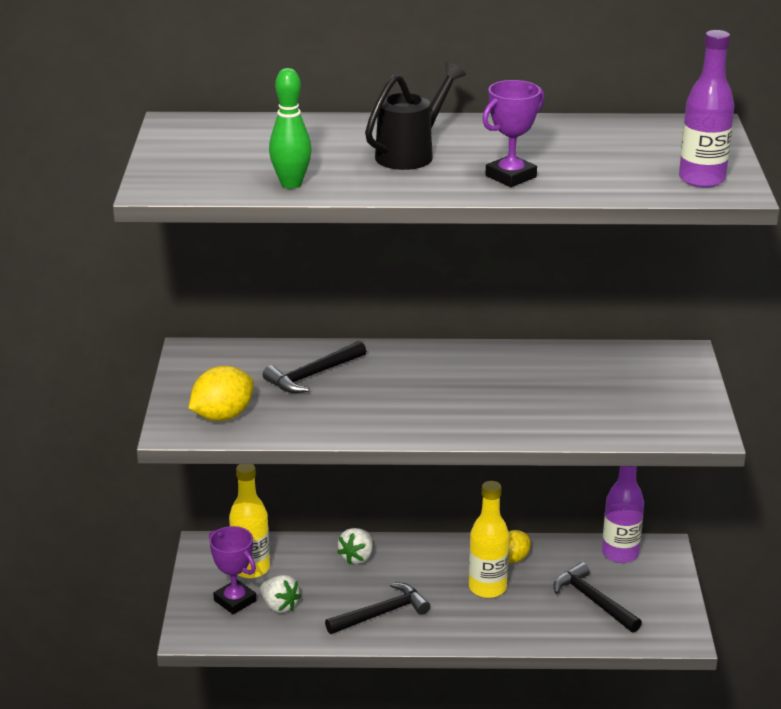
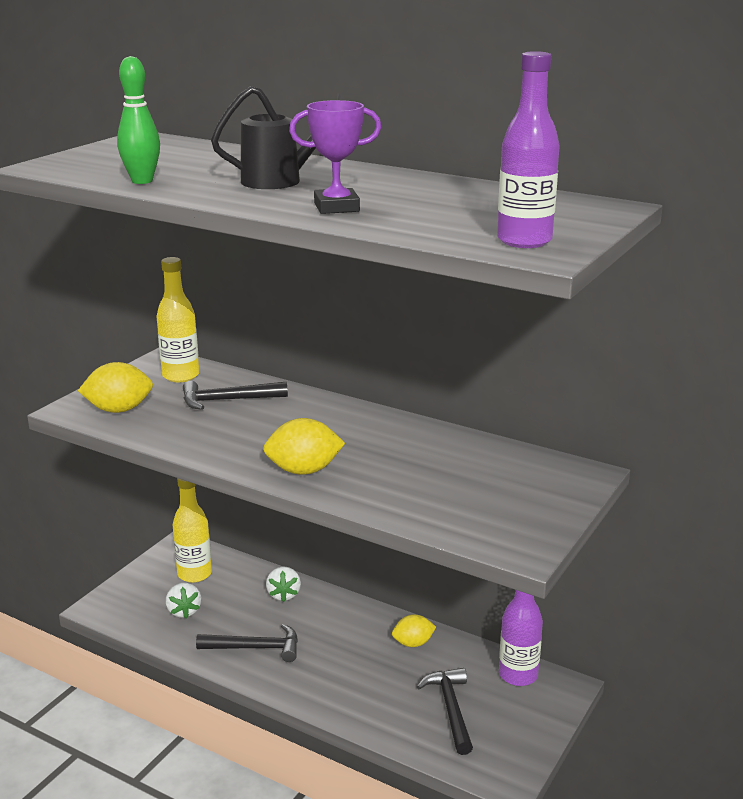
camera: 30 degrees right, 5 degrees down
(235, 600) = (156, 594): purple trophy -> none
(357, 557) = (283, 594): white strawberry -> white strawberry turned 60 degrees counterclockwise
(466, 421) = (304, 470): none -> yellow lemon
(487, 588) = (365, 660): yellow bottle -> yellow bottle (181, 376)

